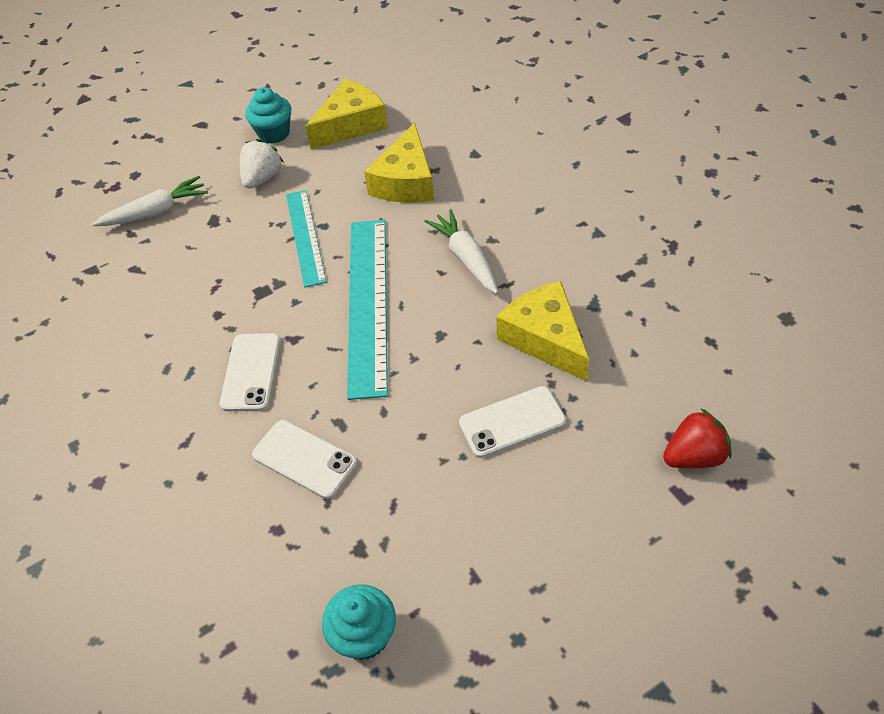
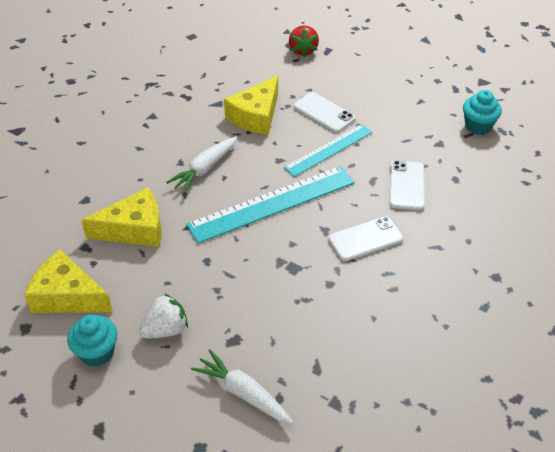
camera: 120 degrees left, 5 degrees down
(262, 178) = (165, 330): white strawberry -> white strawberry turned 150 degrees clockwise
(305, 237) = (224, 266): turquoise ruler -> turquoise ruler (329, 150)
(694, 456) = (303, 50): red strawberry -> red strawberry turned 135 degrees counterclockwise

